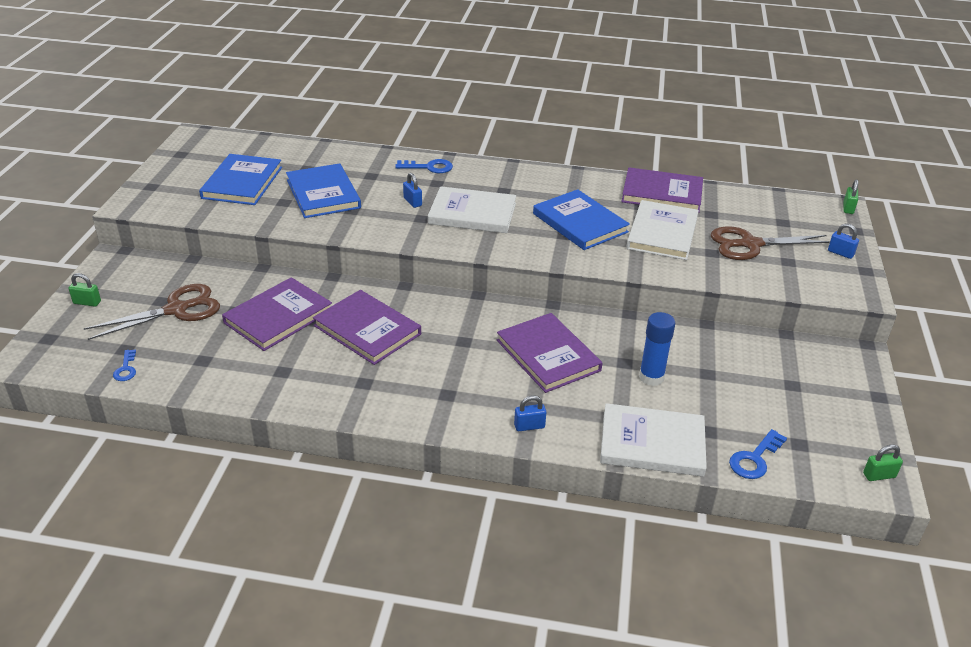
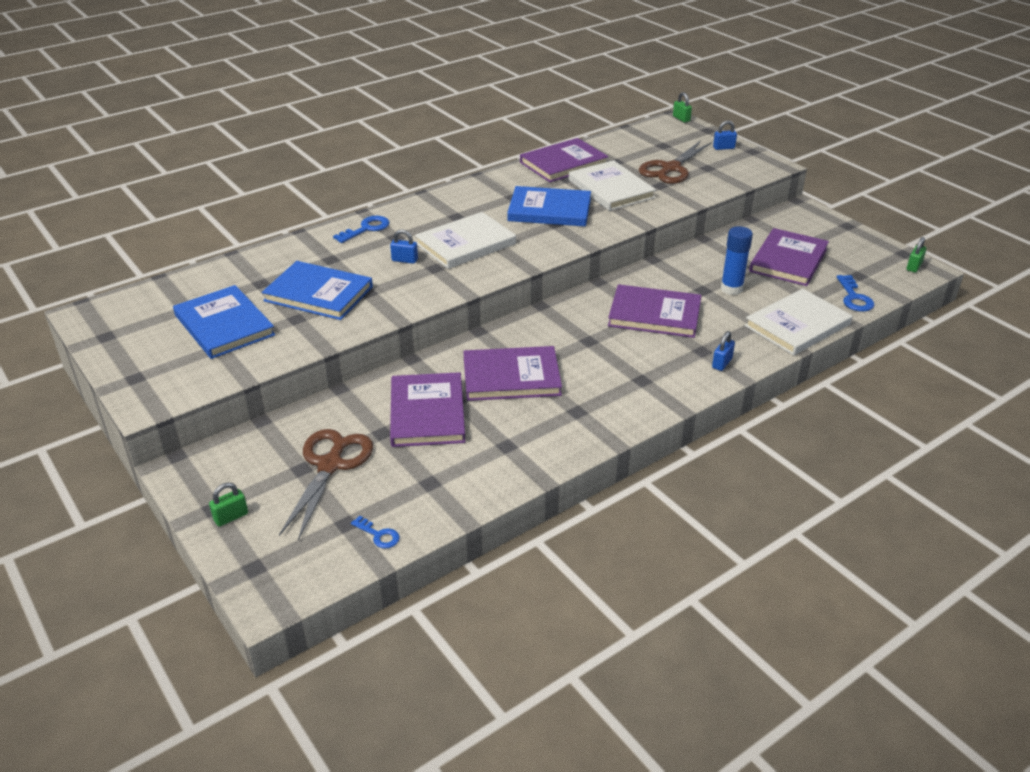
camera: 45 degrees left, 0 degrees up
(752, 388) = (788, 260): none -> purple book

